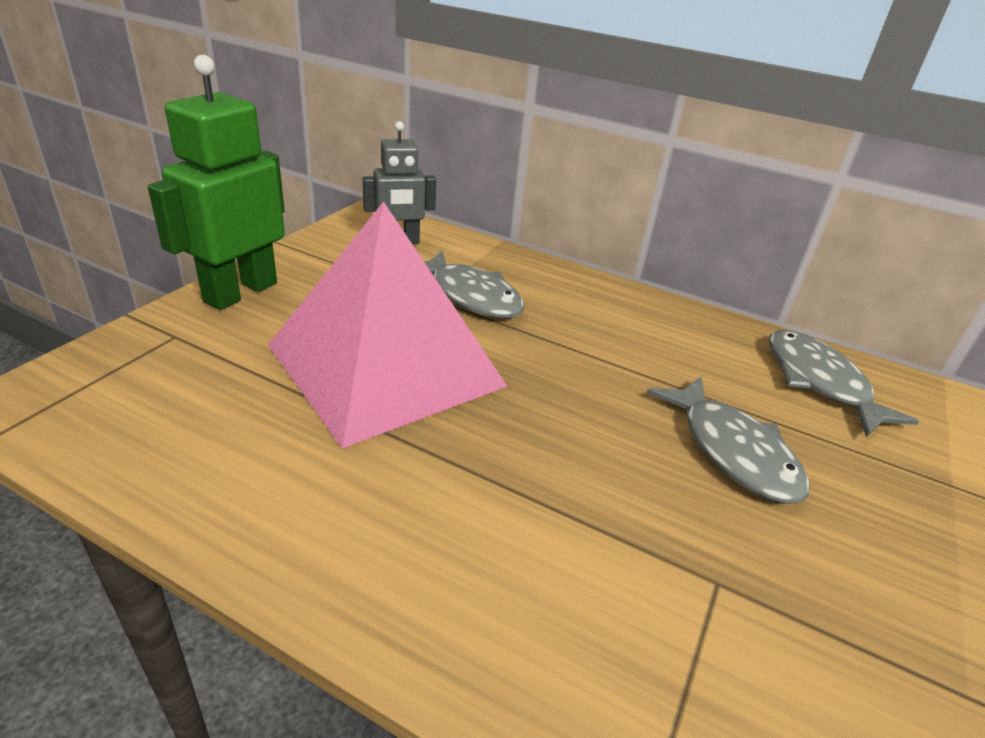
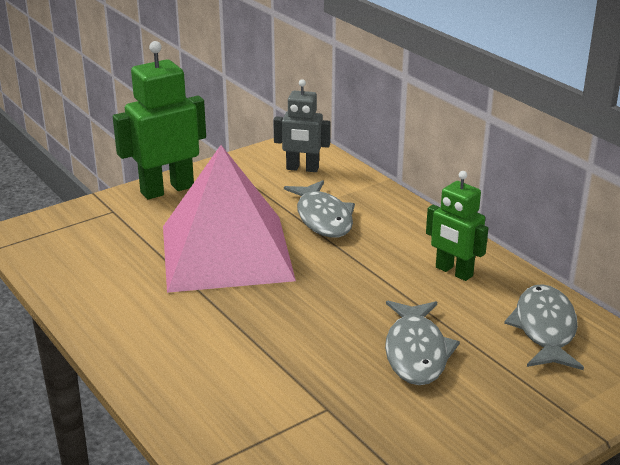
camera: 30 degrees right, 5 degrees down
(667, 334) = (453, 272): none -> green robot

